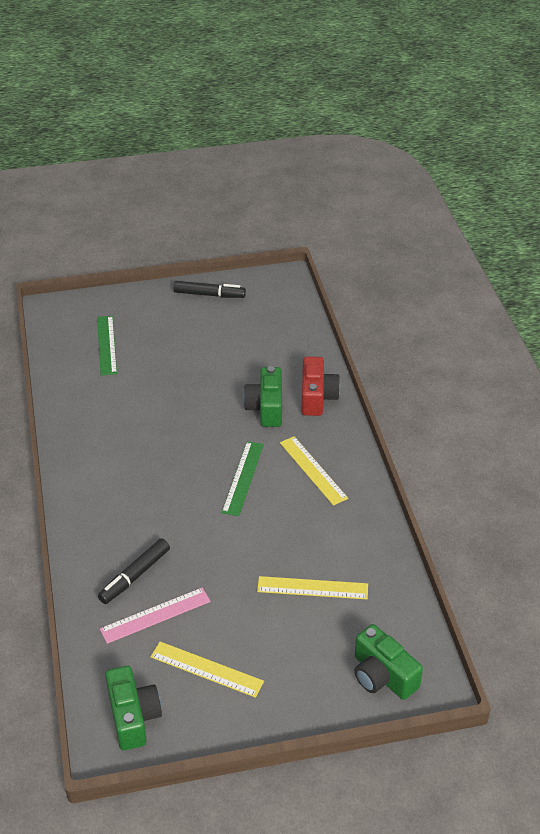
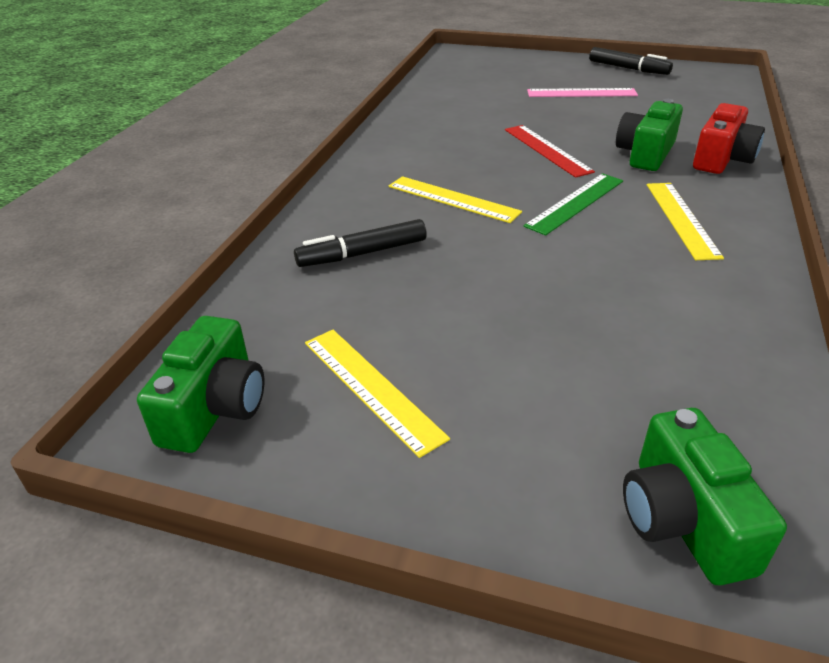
camera: 30 degrees right, 5 degrees down
(106, 345) = (490, 80): green ruler -> none
(155, 615) = (353, 300): pink ruler -> pink ruler (581, 93)
(197, 426) = (547, 150): none -> red ruler
(312, 588) = (610, 343): yellow ruler -> yellow ruler (453, 199)

